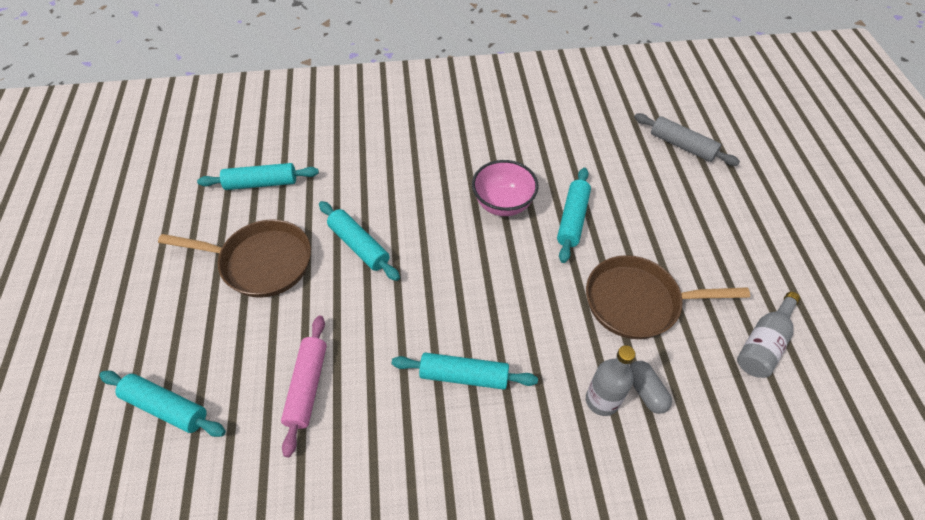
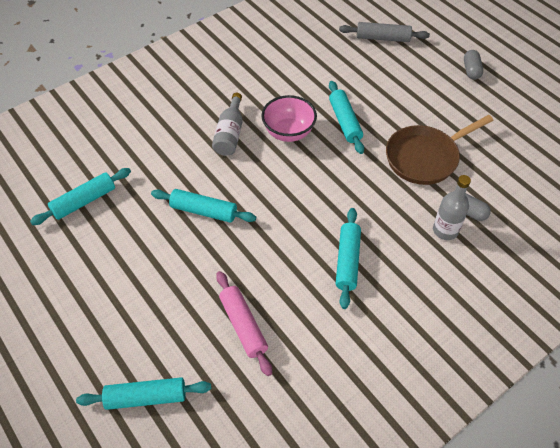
camera: 30 degrees left, 0 degrees up
(261, 262) = (135, 260): brown pan -> none
(464, 376) = (347, 261): turquoise rolling pin -> turquoise rolling pin turned 60 degrees counterclockwise
(763, 344) = (515, 147): grey bottle -> grey bottle (230, 134)
(768, 226) = (471, 70): none -> grey capsule

